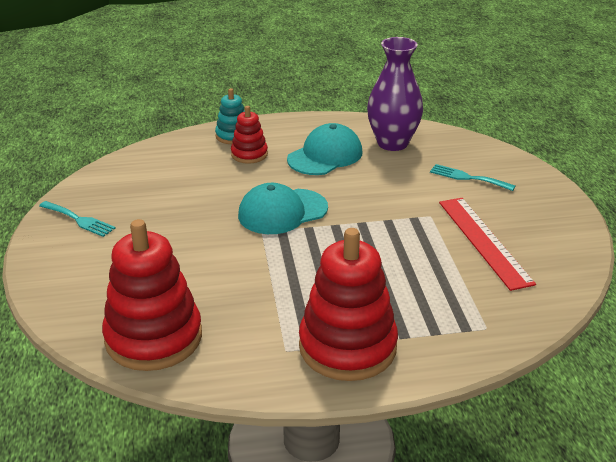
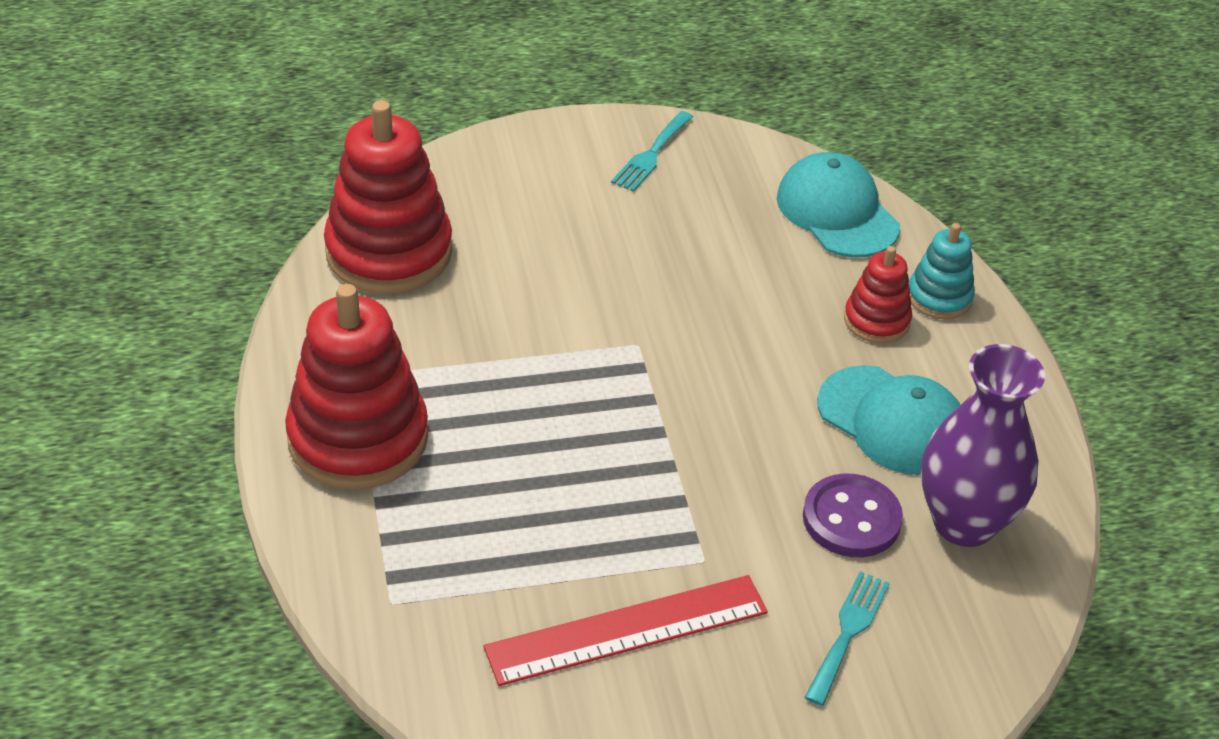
camera: 85 degrees right, 10 degrees up
(282, 212) = (695, 366): turquoise cap -> turquoise cap (837, 212)
(394, 171) = (851, 519): none -> purple button

